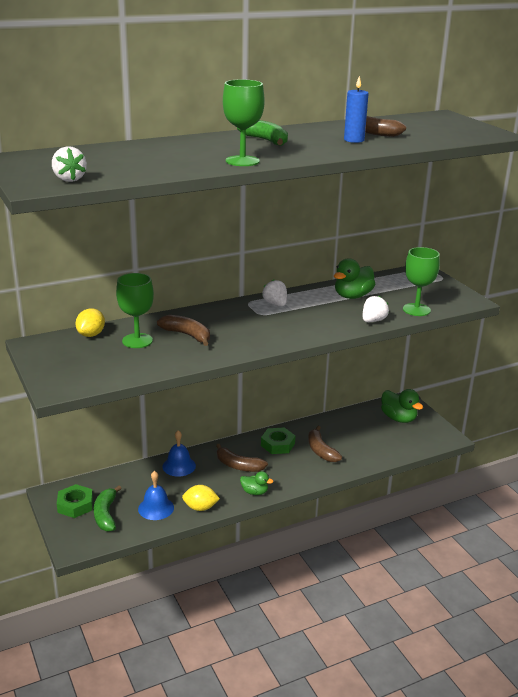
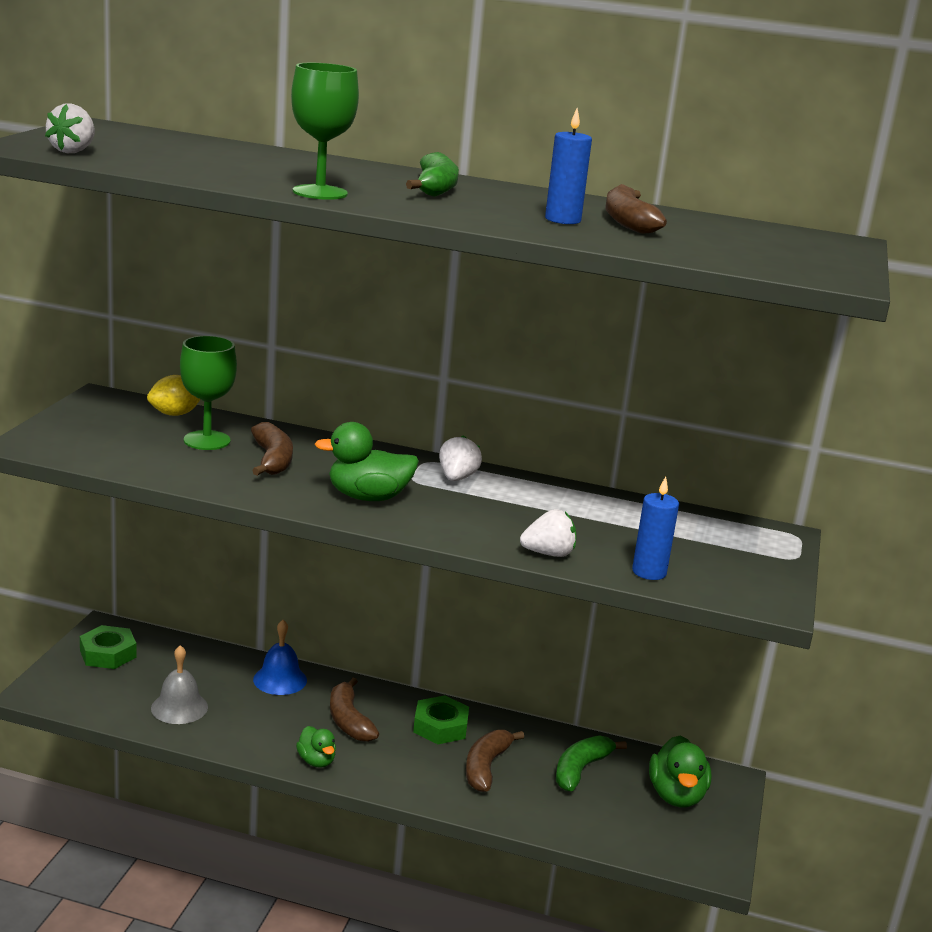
camera: 40 degrees right, 5 degrees down
(106, 515) = (119, 682): green banana -> green banana (580, 770)
(156, 508) = (179, 707): blue bell -> grey bell
(200, 508) = (226, 738): yellow lemon -> none
(352, 296) = (589, 515): green duck -> green duck (368, 497)
(416, 310) = (649, 572): green goblet -> blue candle

